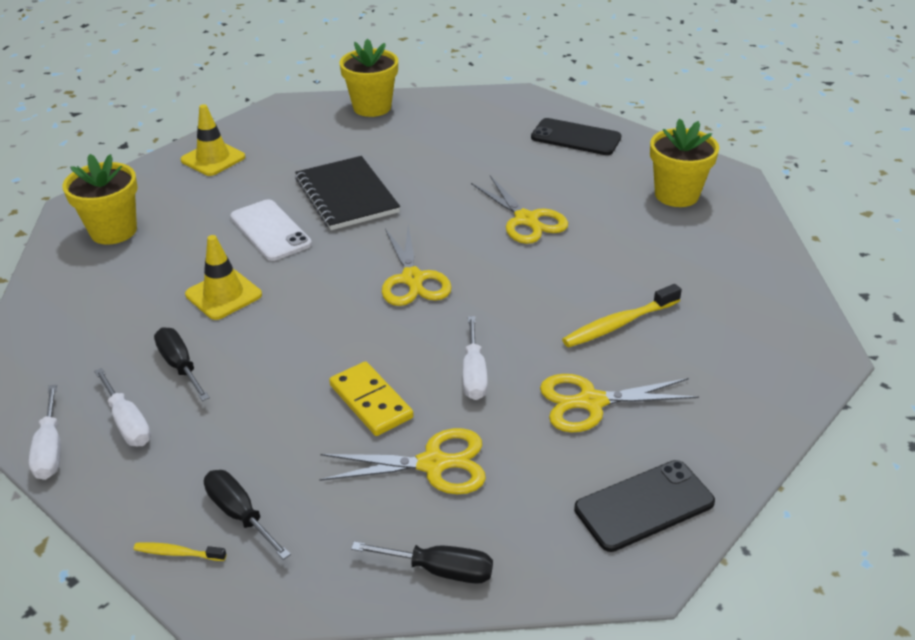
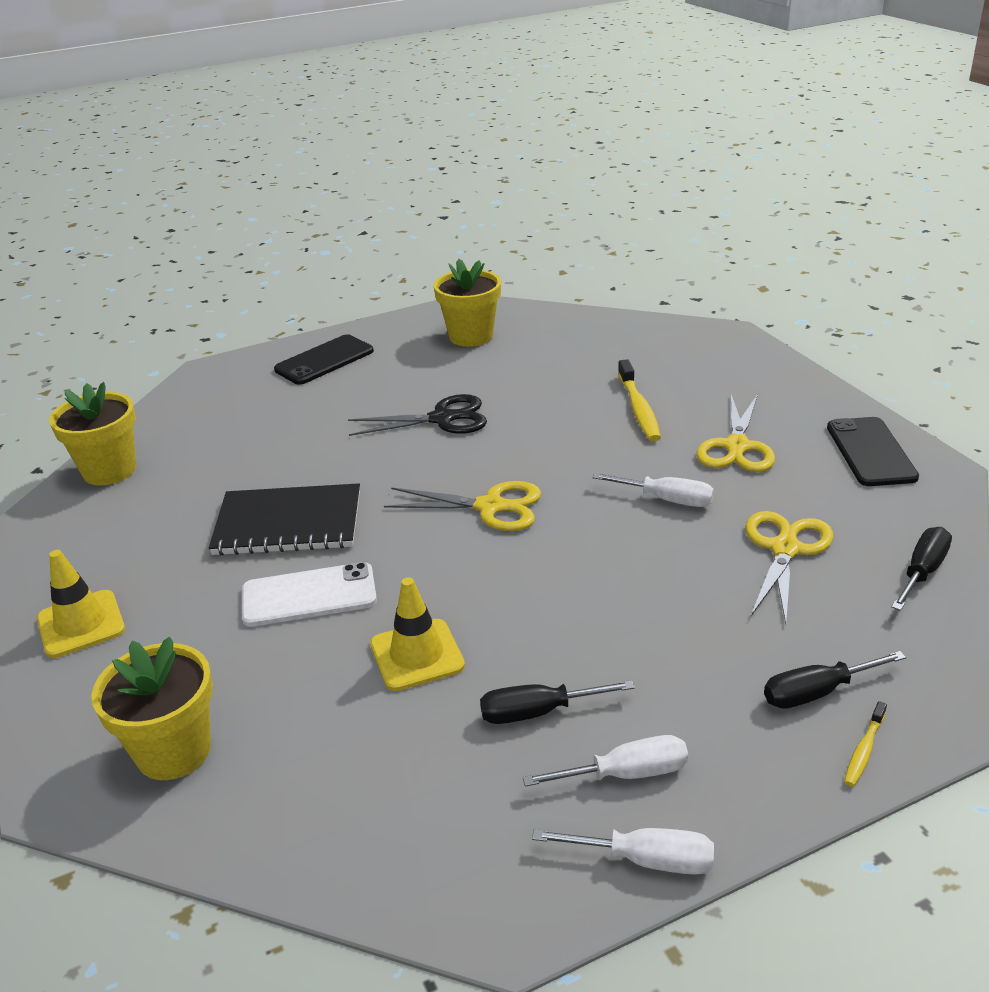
camera: 65 degrees left, 5 degrees down
(370, 401) = (677, 571): yellow domino -> none
(526, 220) = (442, 419): yellow scissors -> black scissors

